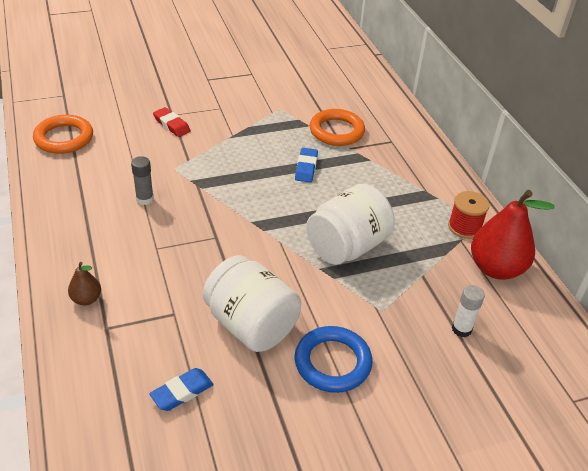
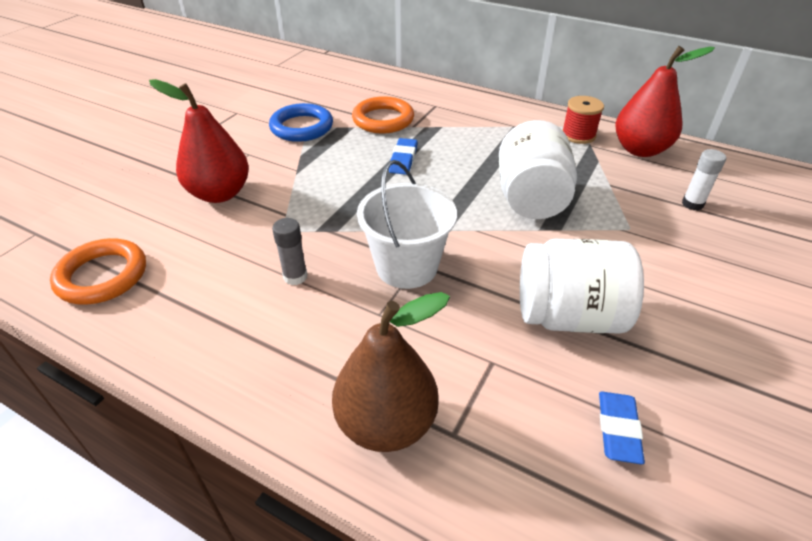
camera: 40 degrees left, 0 degrees up
(86, 299) = (387, 423): brown pear -> brown pear, size x2.09
(171, 125) = (219, 193): red eraser -> red pear
(207, 234) = (406, 266): none -> white bucket
(306, 168) = (403, 160): blue eraser -> blue eraser turned 45 degrees clockwise
(332, 362) = (669, 295): blue ring -> blue ring (302, 127)

